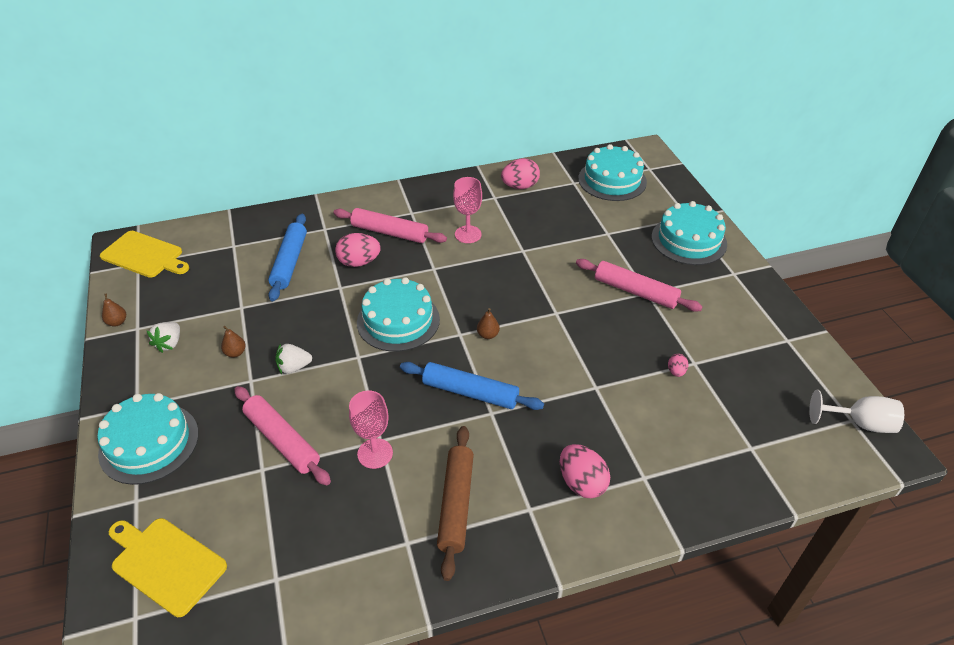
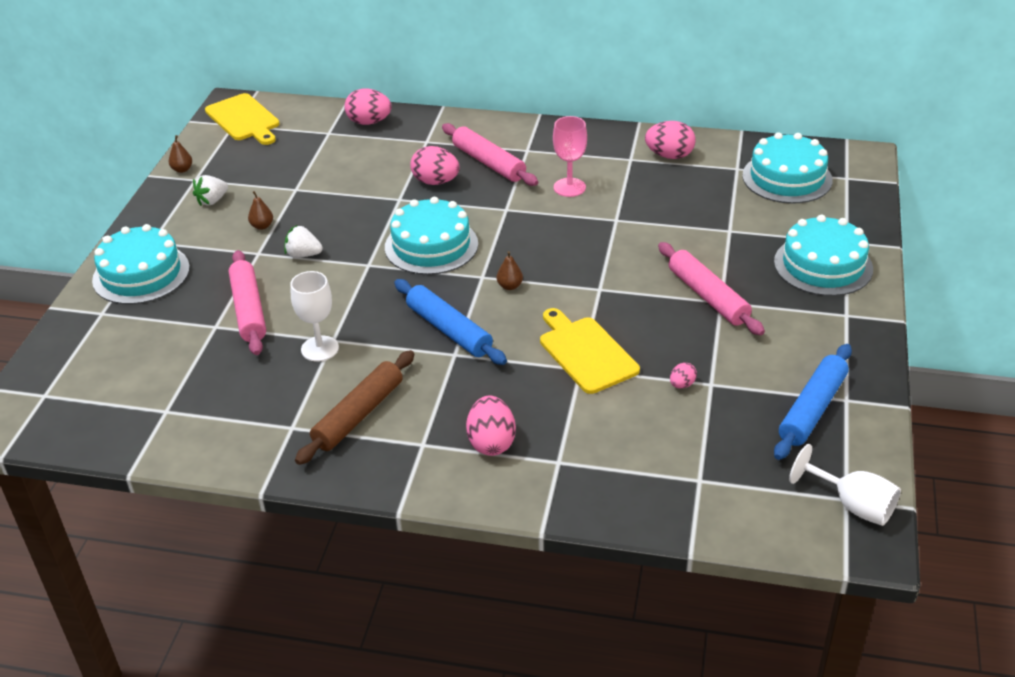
camera: 30 degrees right, 5 degrees down
(166, 563) = (92, 366): yellow cutting board -> yellow cutting board (586, 352)
(262, 226) = (369, 122): none -> pink egg
(289, 262) = (369, 162): blue rolling pin -> blue rolling pin (812, 409)
(375, 453) = (320, 349): pink goblet -> white goblet

